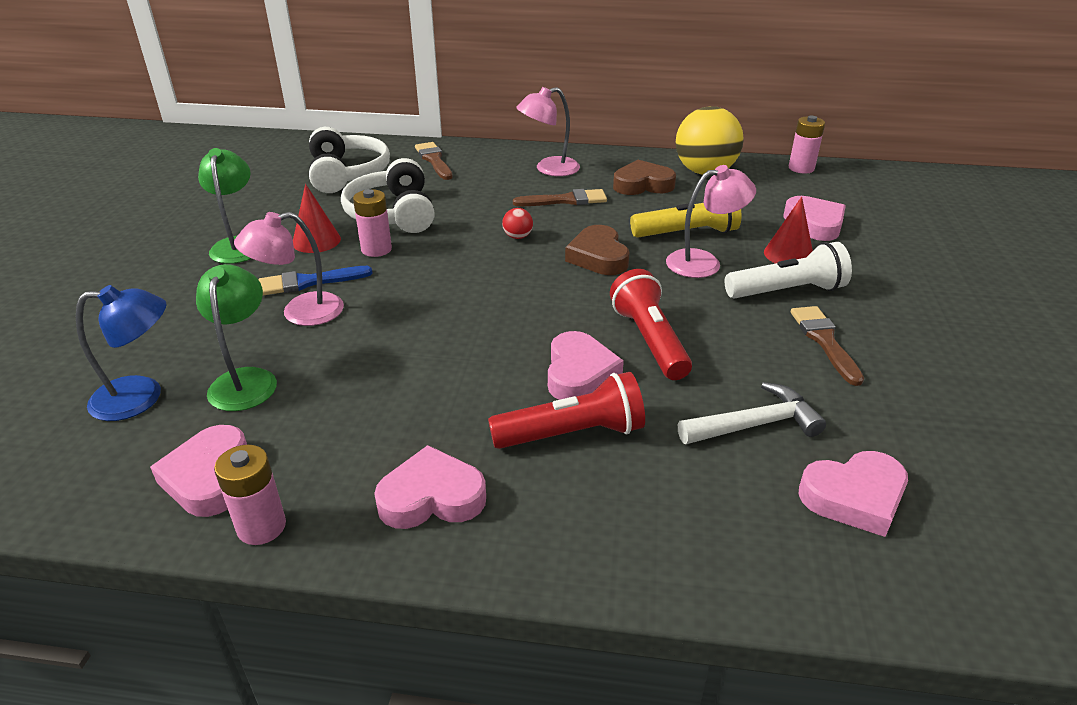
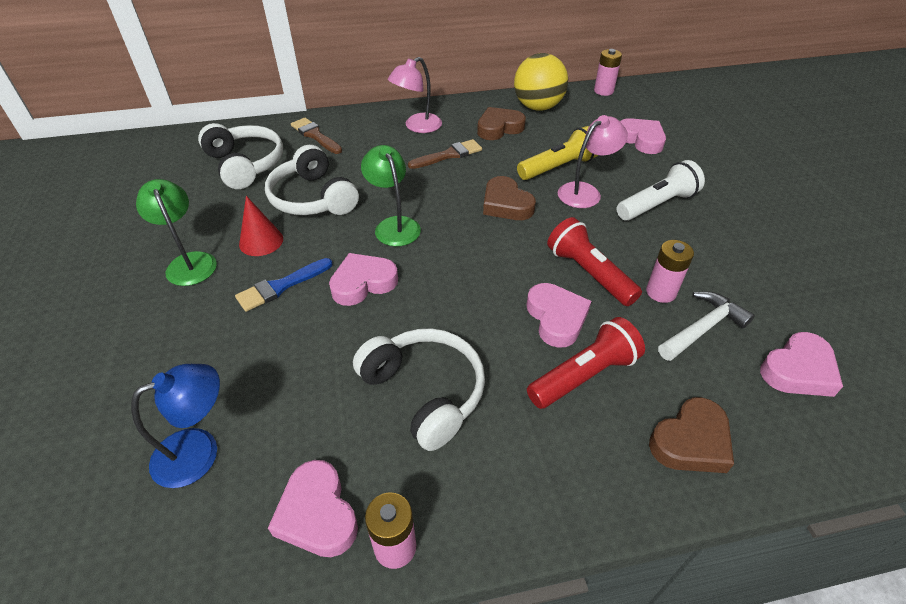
camera: 20 degrees left, 10 degrees up
(245, 380) = (287, 403): green lamp -> green lamp (394, 225)
(300, 312) = (293, 320): pink lamp -> none
(376, 249) = (321, 238): pink battery -> pink battery (661, 292)
(385, 405) = (424, 392): none -> white headphones
(432, 497) = (515, 469): pink heart -> pink heart (363, 283)
(517, 237) = (432, 199): red ball -> none
(655, 529) = (691, 441): none -> brown heart
(788, 254) = (639, 171): red cone -> none
(824, 341) = (705, 242): brown brush -> none

